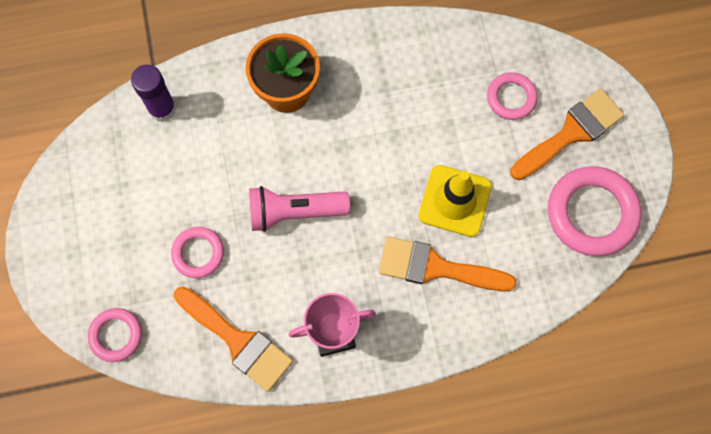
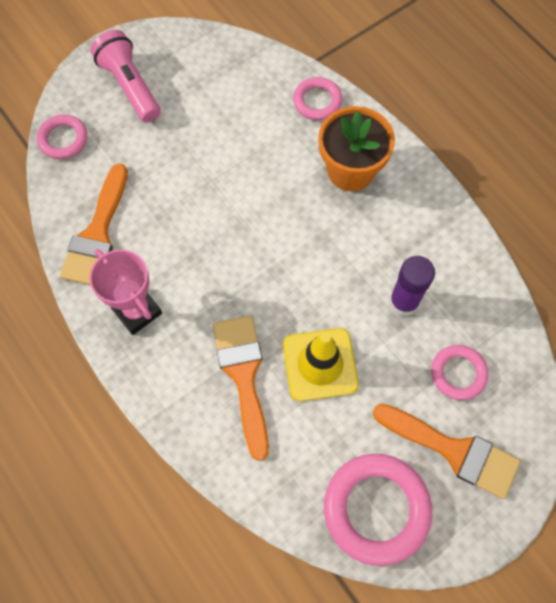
camera: 65 degrees right, 5 degrees down
(162, 109) = (280, 82): purple glue stick -> purple glue stick (404, 302)
(198, 253) = (163, 168): pink ring -> pink ring (317, 101)
(294, 212) = (238, 227): pink flashlight -> pink flashlight (130, 86)

